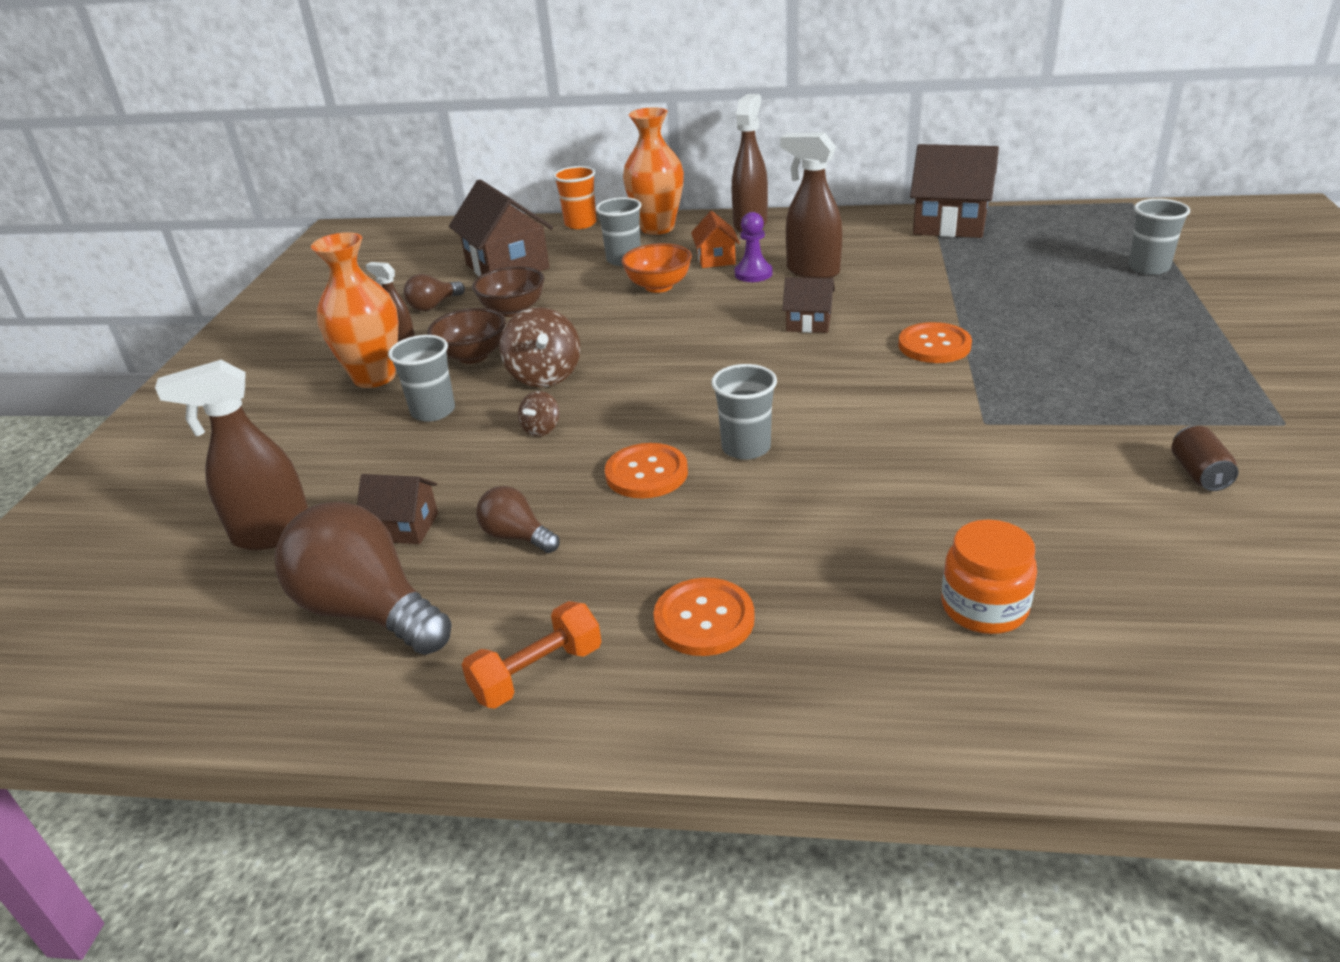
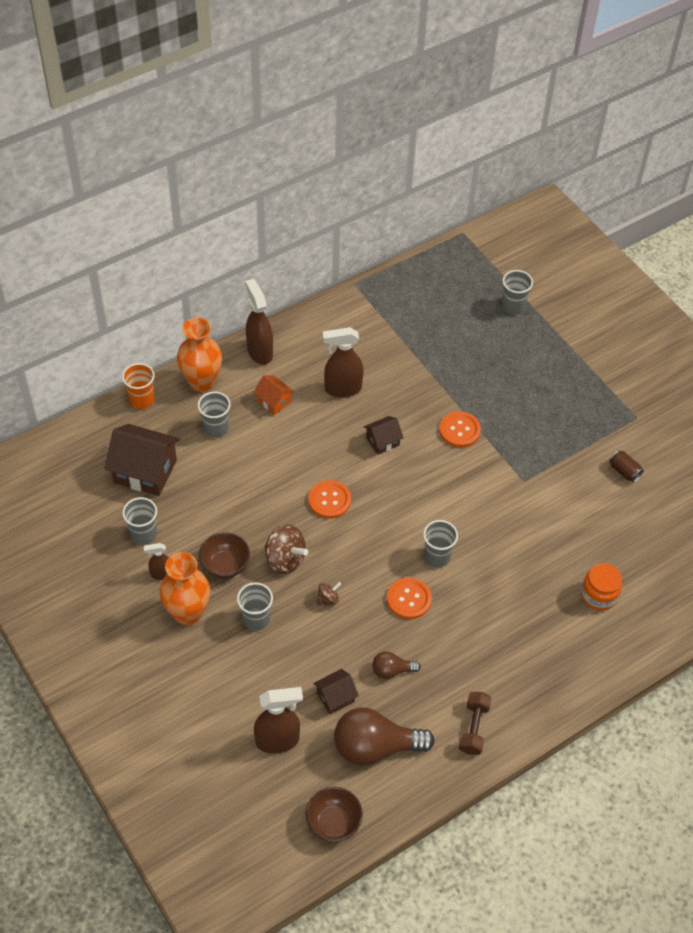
camera: 45 degrees left, 20 degrees up
(272, 535) = (278, 740): brown spray bottle -> brown spray bottle turned 135 degrees counterclockwise
(433, 306) = (143, 534): brown light bulb -> grey cup
(513, 310) = (201, 513): brown bowl -> brown bowl (333, 822)
(537, 673) = (473, 728): orange dumbbell -> brown dumbbell
(541, 429) = (328, 599): brown spinning top -> brown spinning top turned 105 degrees counterclockwise
(658, 286) = (266, 446): orange bowl -> none
(704, 619) = (509, 664): orange button -> orange button (329, 500)
(753, 274) = (310, 407): purple pawn -> none
(949, 224) = (380, 301): brown house -> none

